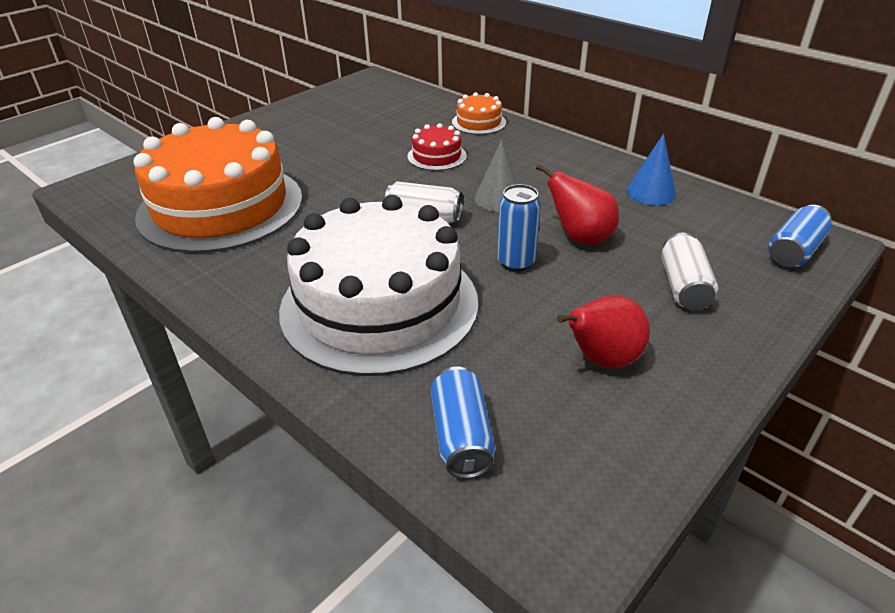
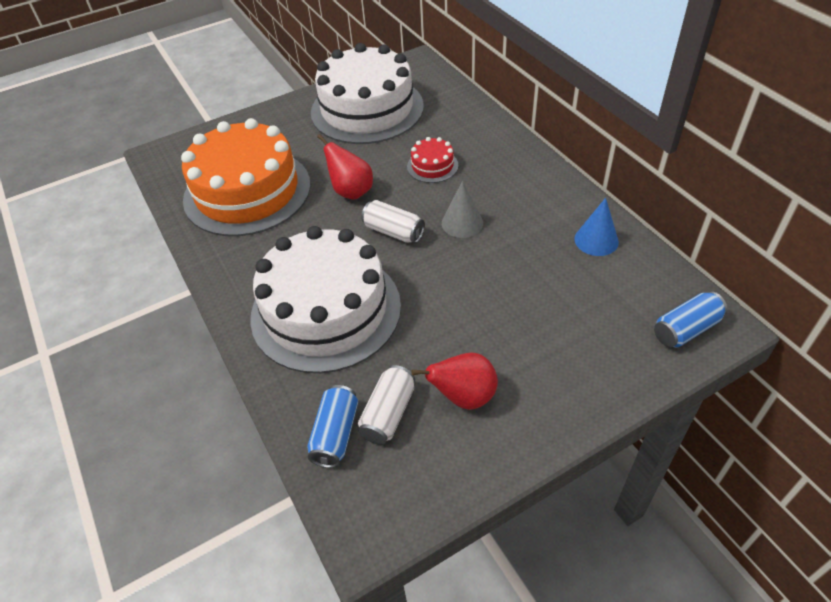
camera: 20 degrees right, 10 degrees up
(336, 119) = (367, 109): none -> white cake
(479, 122) = (486, 131): orange cake -> none
(516, 262) = (444, 292): blue can -> none
(580, 237) = (508, 277): red pear -> red pear (351, 191)
(683, 286) = (566, 344): white can -> white can (388, 413)

